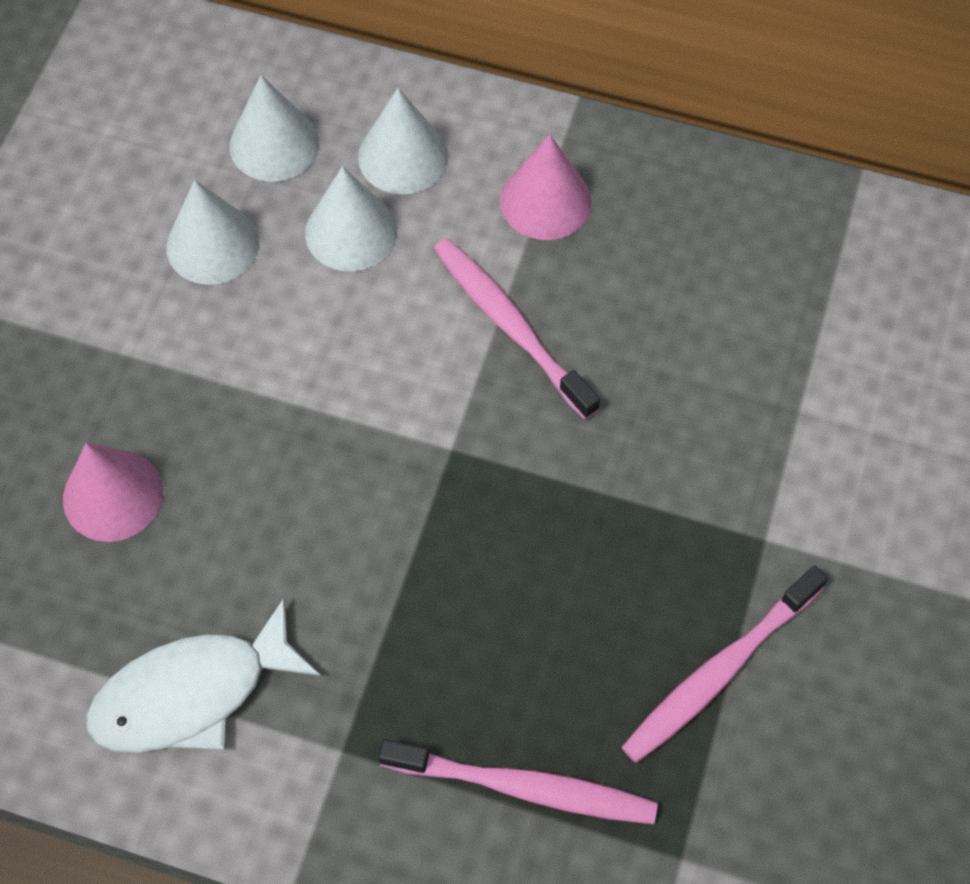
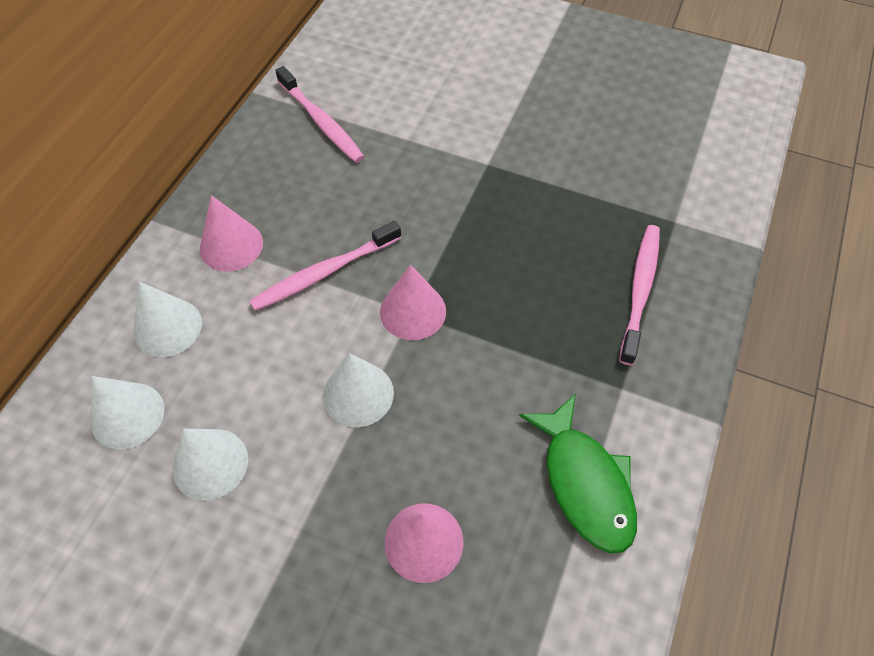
camera: 85 degrees left, 5 degrees down
(192, 694) = (585, 483): white fish -> green fish
(351, 231) = (224, 364): white cone -> white cone (358, 394)
(454, 450) = (413, 311): none -> pink cone
(720, 671) = (567, 192): pink toothbrush -> pink toothbrush (321, 122)

